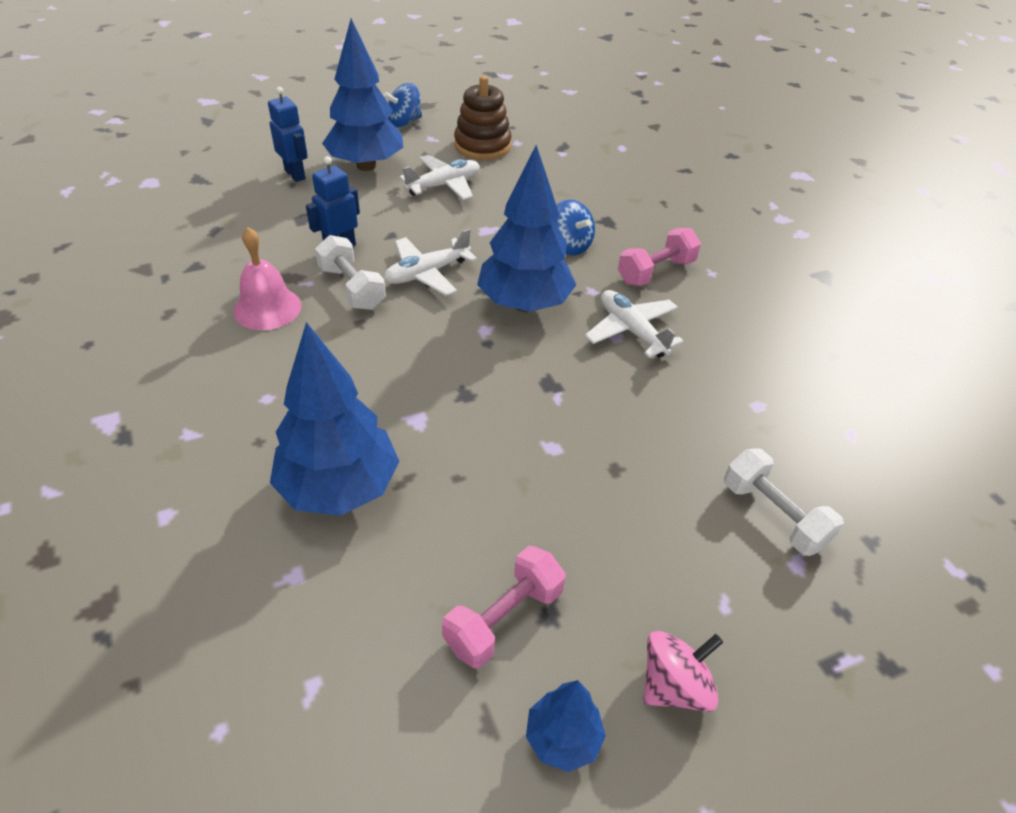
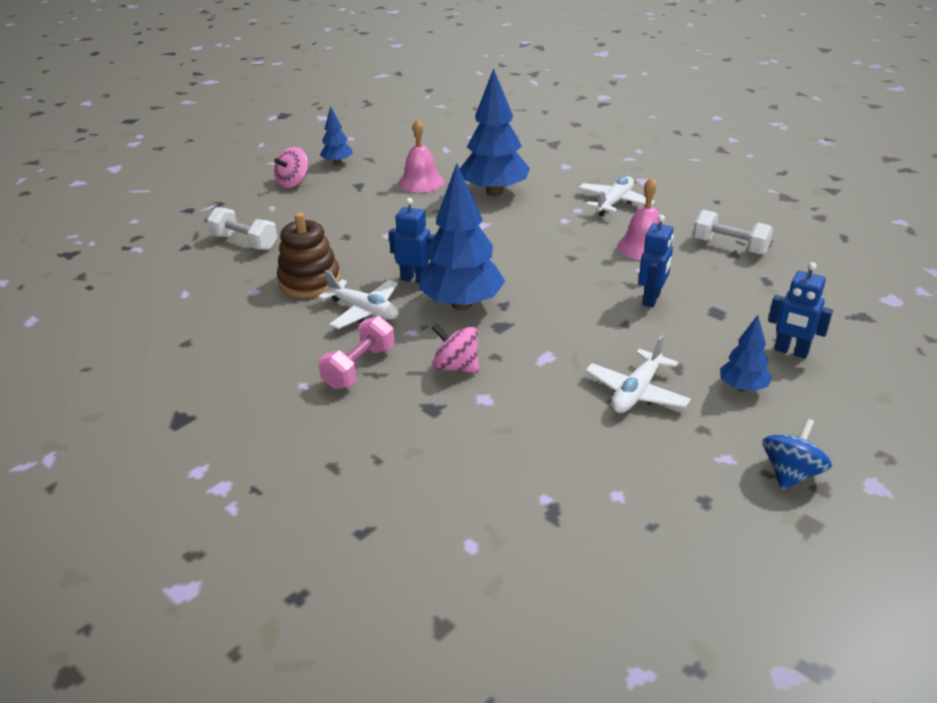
camera: 160 degrees right, 10 degrees down
(352, 288) = (603, 275): white dumbbell -> white dumbbell (729, 246)
(366, 166) = (742, 387): blue tree -> blue tree, size x0.51
(427, 273) = (560, 302): white plane -> white plane (614, 202)
(434, 573) = (421, 182): none -> pink bell
(482, 146) = (653, 470): brown stacking toy -> brown stacking toy (309, 281)
(504, 619) = (379, 179): pink dumbbell -> none
(556, 354) = (415, 279): none -> blue robot
(569, 245) = (456, 367): blue spinning top -> pink spinning top

